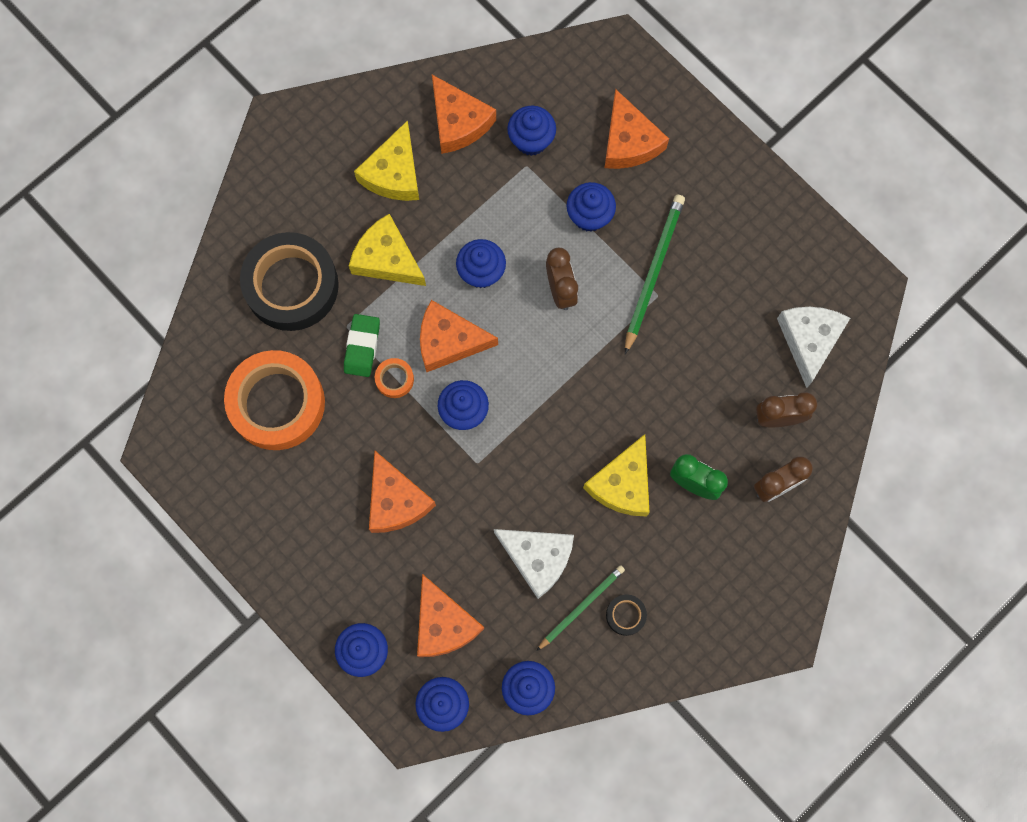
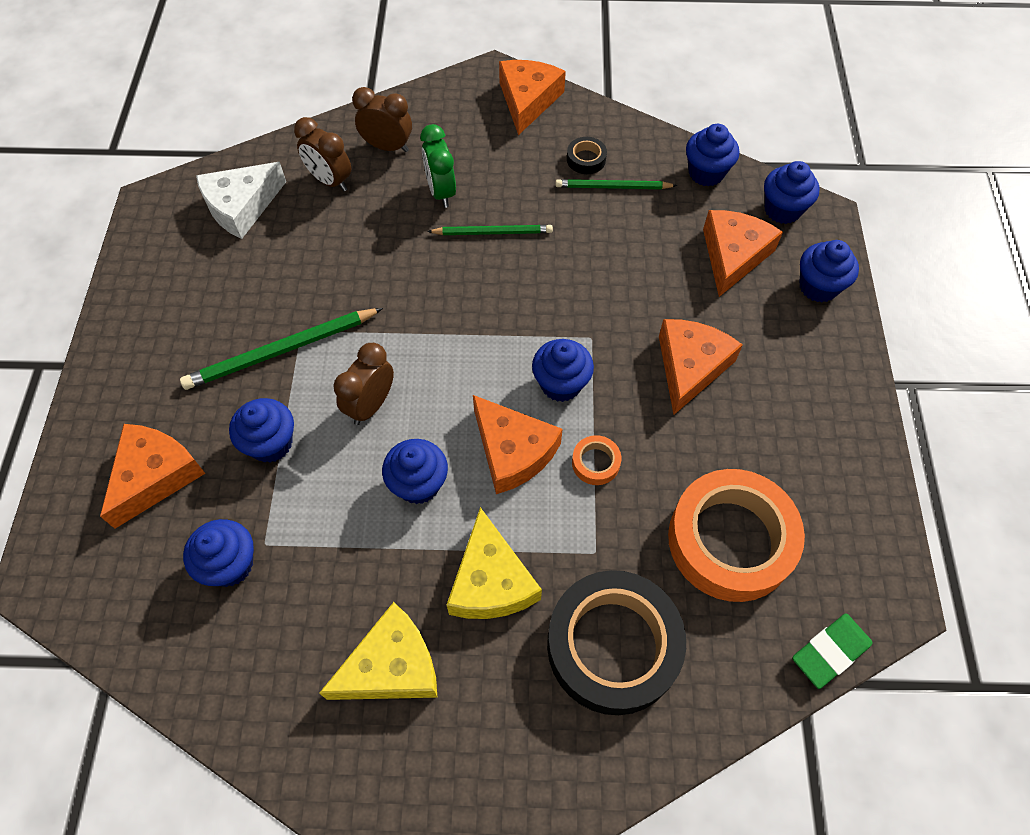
camera: 135 degrees left, 15 degrees down
(362, 347) = (598, 518): green eraser -> green eraser (830, 652)
(458, 122) = (270, 657): orange cheese -> orange cheese (528, 100)
(538, 558) = (613, 238): white cheese -> none
(622, 484) = (493, 232): yellow cheese -> green pencil

